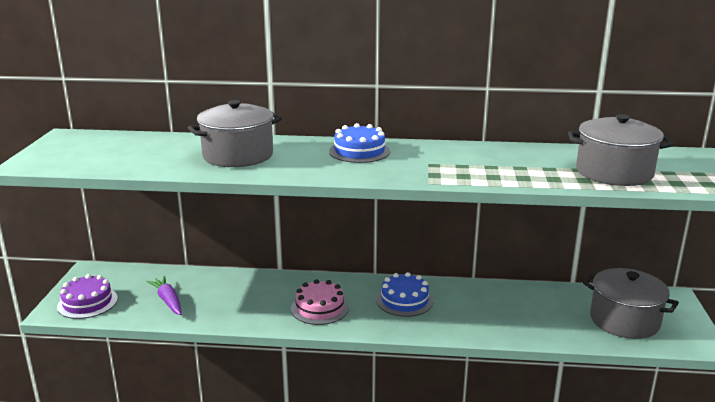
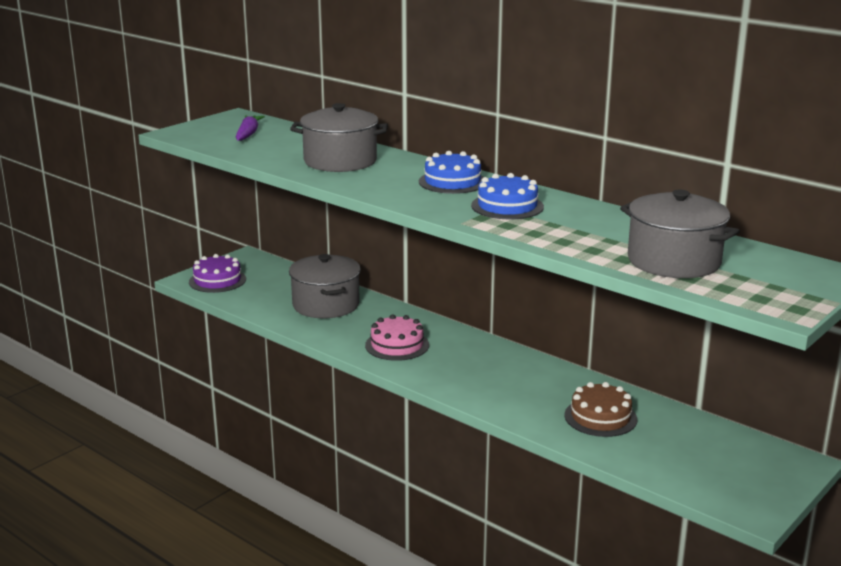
camera: 35 degrees right, 0 degrees up
(168, 301) = (279, 298): purple carrot -> purple carrot (248, 134)
(404, 300) = (485, 365): blue cake -> blue cake (507, 206)
(529, 312) = (600, 417): none -> brown cake
(624, 320) = (698, 460): grey pot -> grey pot (326, 305)

